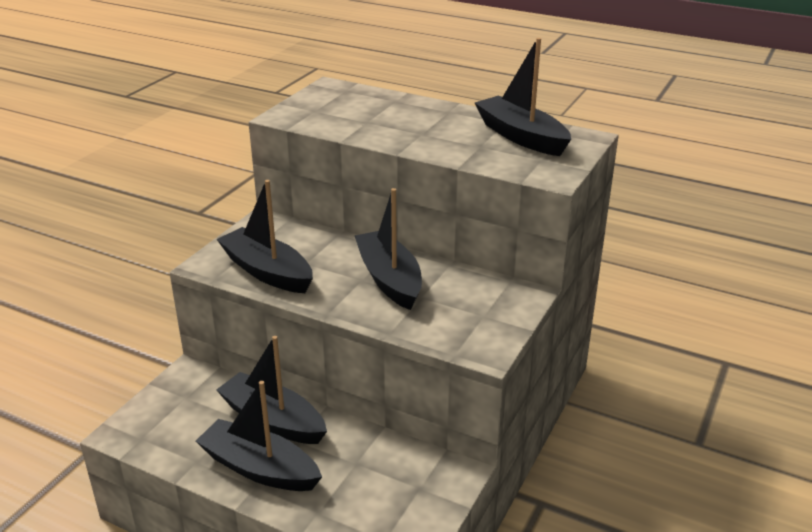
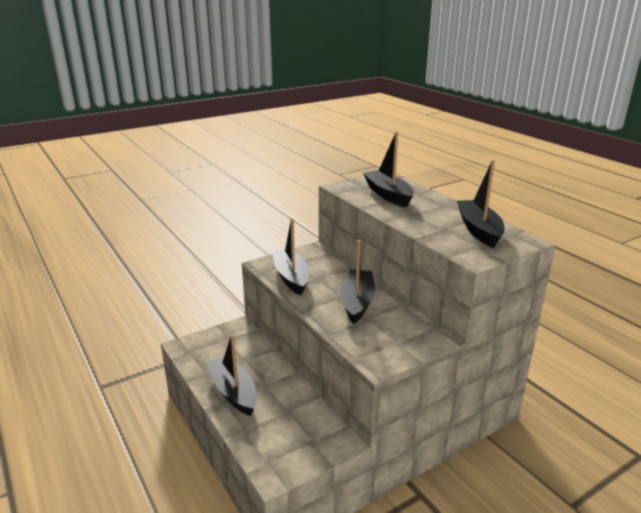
camera: 30 degrees right, 5 degrees down
(273, 420) = (261, 368): black boat -> black boat (388, 195)

